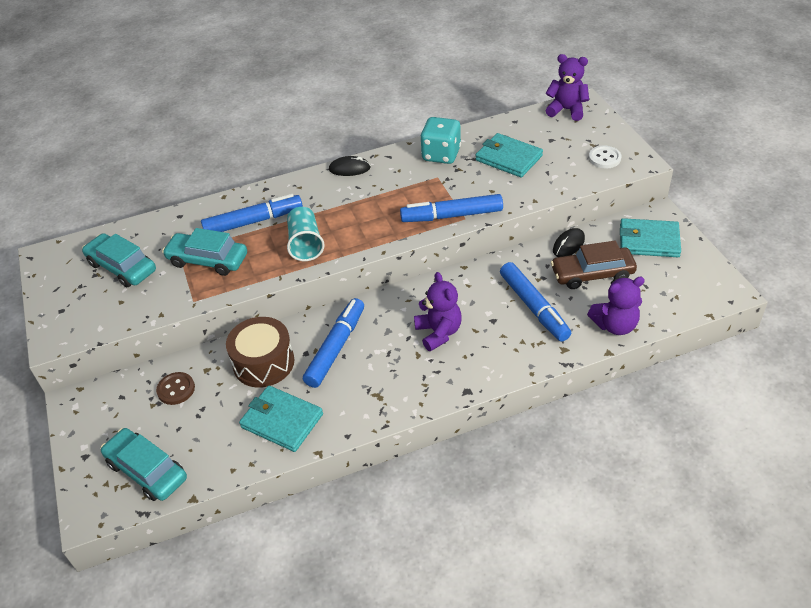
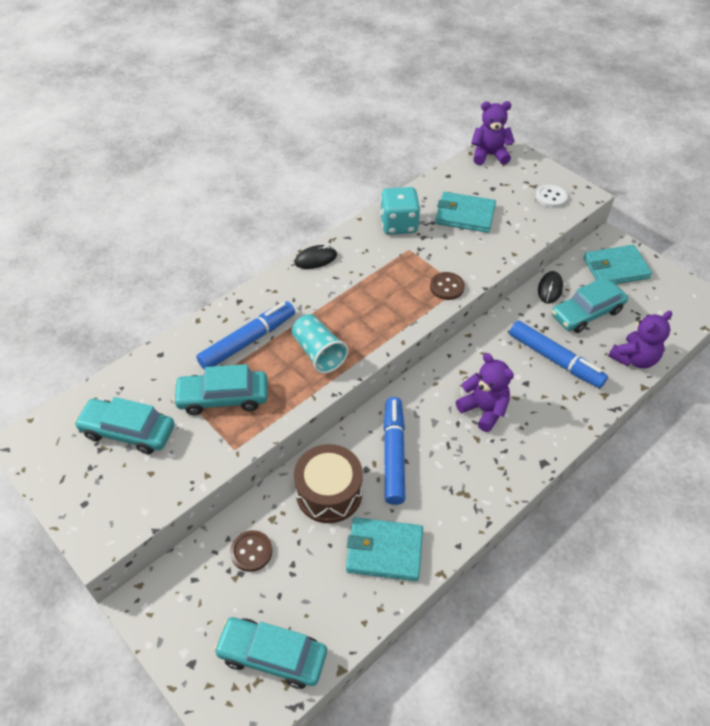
camera: 25 degrees left, 5 degrees up
(452, 215) = (447, 287): blue marker -> brown button
(592, 274) = (586, 313): brown car -> turquoise car

